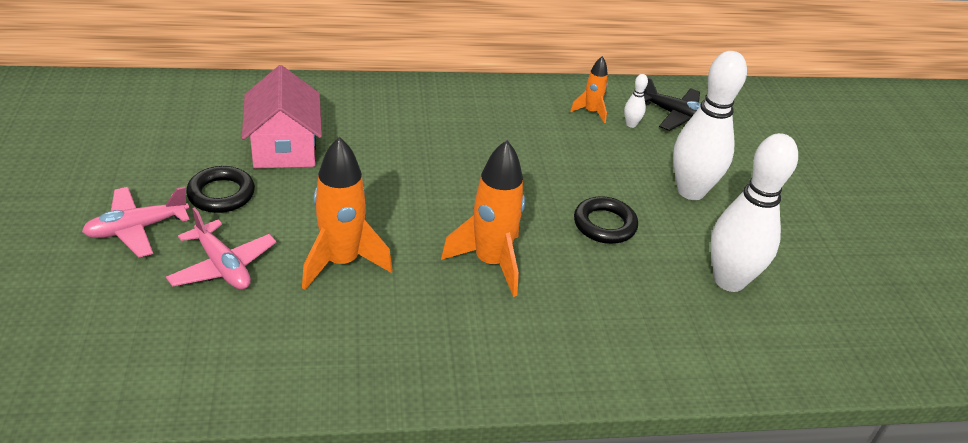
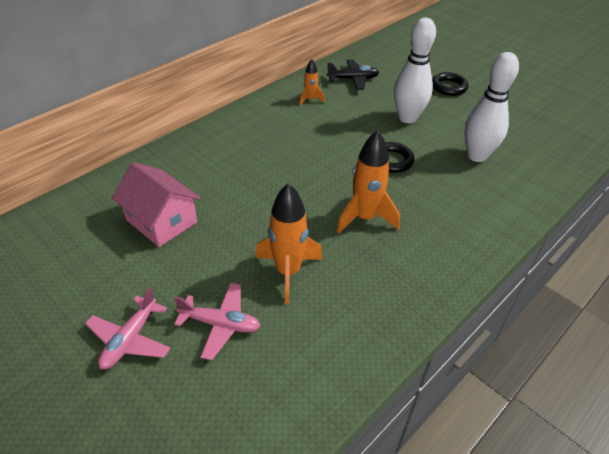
camera: 35 degrees left, 5 degrees up
(221, 194) = (159, 278): black ring -> black ring (448, 87)
(631, 124) = (338, 96): white bowling pin -> none

